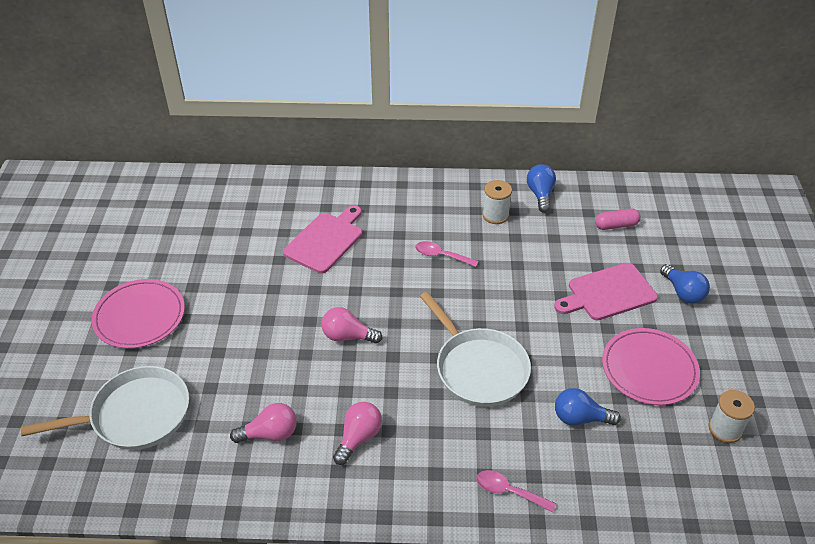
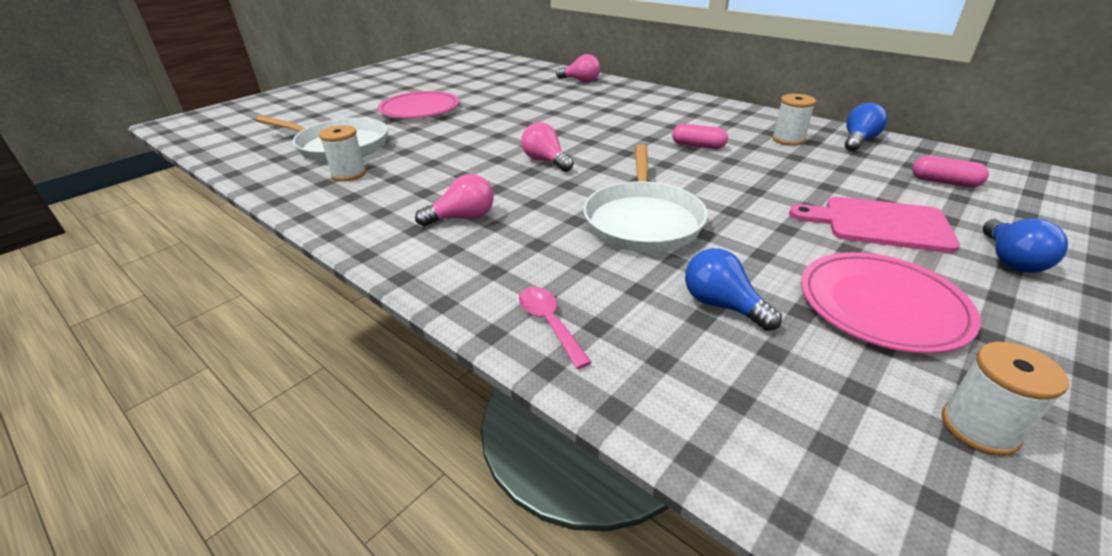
camera: 40 degrees right, 10 degrees down
(200, 444) = (349, 174): none -> white spool
(270, 434) = (402, 188): pink light bulb -> pink light bulb (581, 81)
(325, 240) = (603, 113): pink cutting board -> none
(441, 256) = (698, 146): pink spoon -> pink capsule

